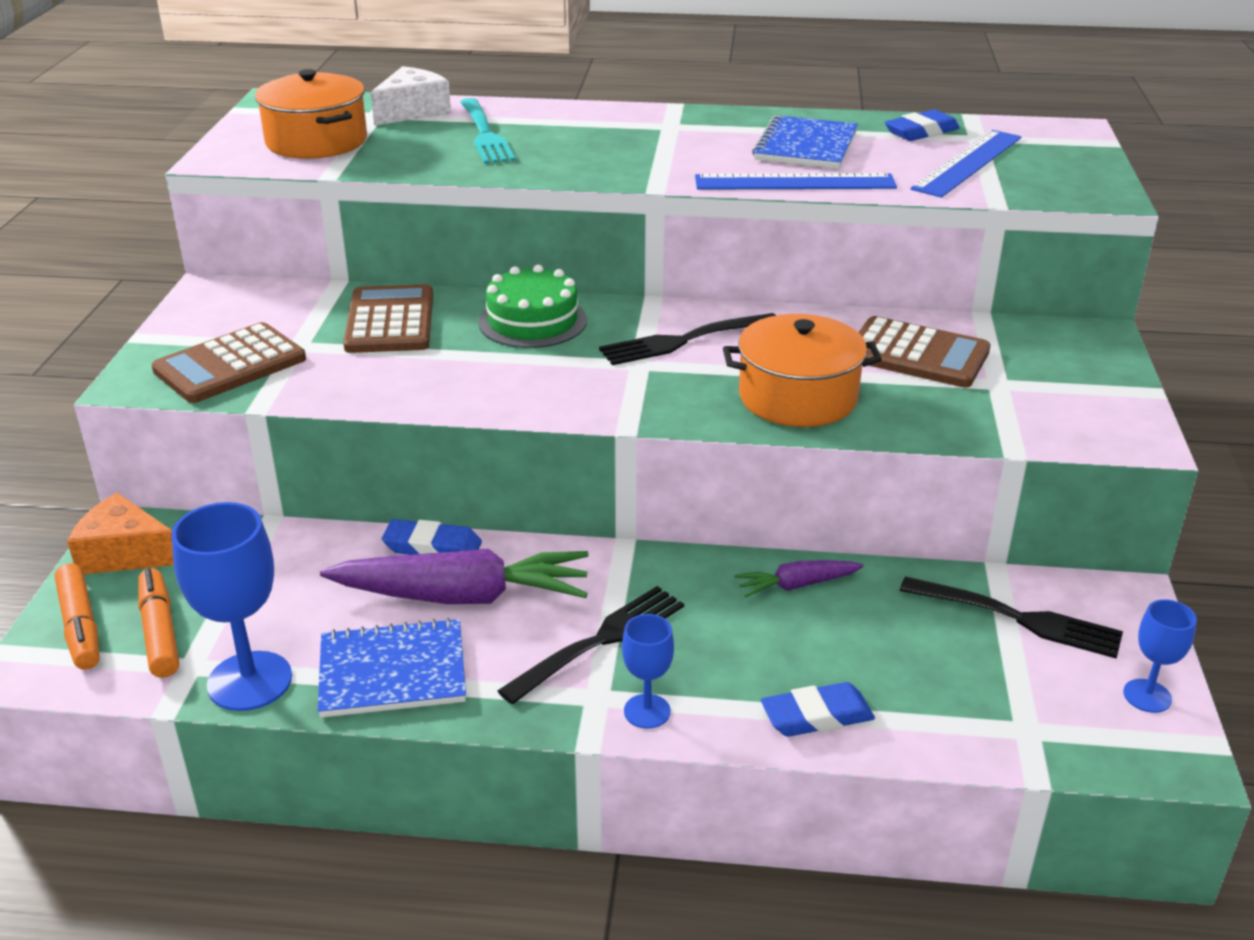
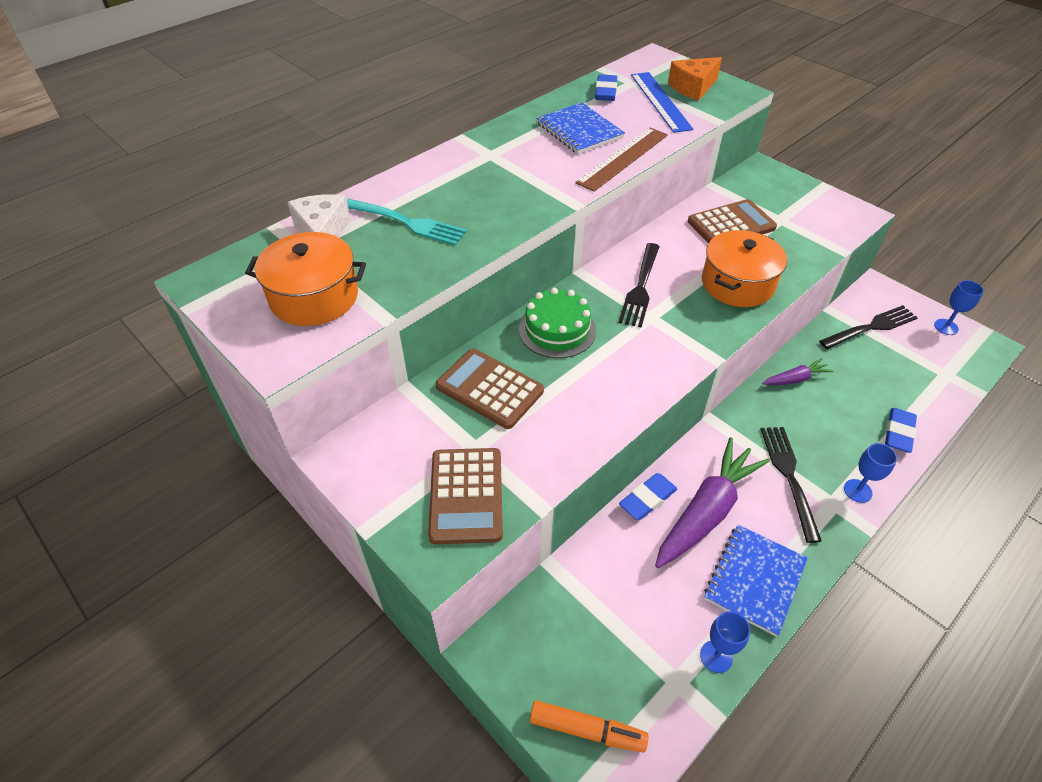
camera: 50 degrees left, 15 degrees up
(125, 553) = (519, 665): orange cheese -> orange cheese (693, 87)
(160, 632) = (628, 683): orange marker -> none
(250, 681) = (716, 656): blue goblet -> blue goblet, size x0.55
(795, 182) = (623, 158): blue ruler -> brown ruler
(796, 585) = (795, 379): purple carrot -> purple carrot turned 135 degrees counterclockwise

